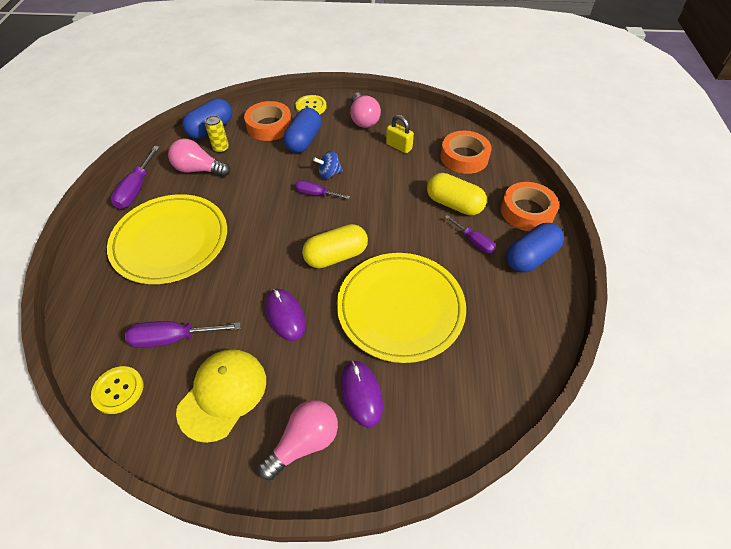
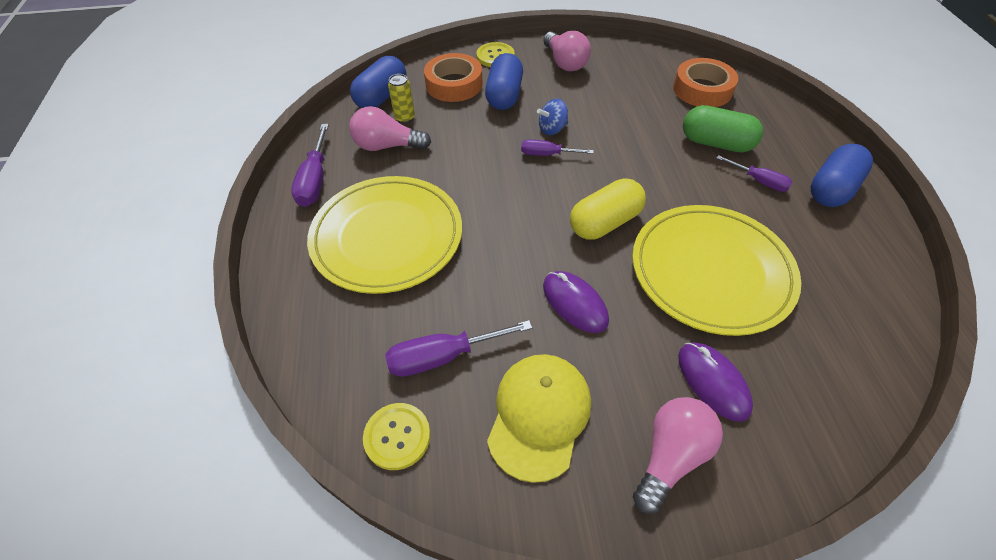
camera: 10 degrees left, 0 degrees up
(399, 146) = (621, 87): yellow padlock -> none
(454, 204) = (716, 143): yellow capsule -> green capsule
(527, 211) = (802, 139): orange tape -> none

